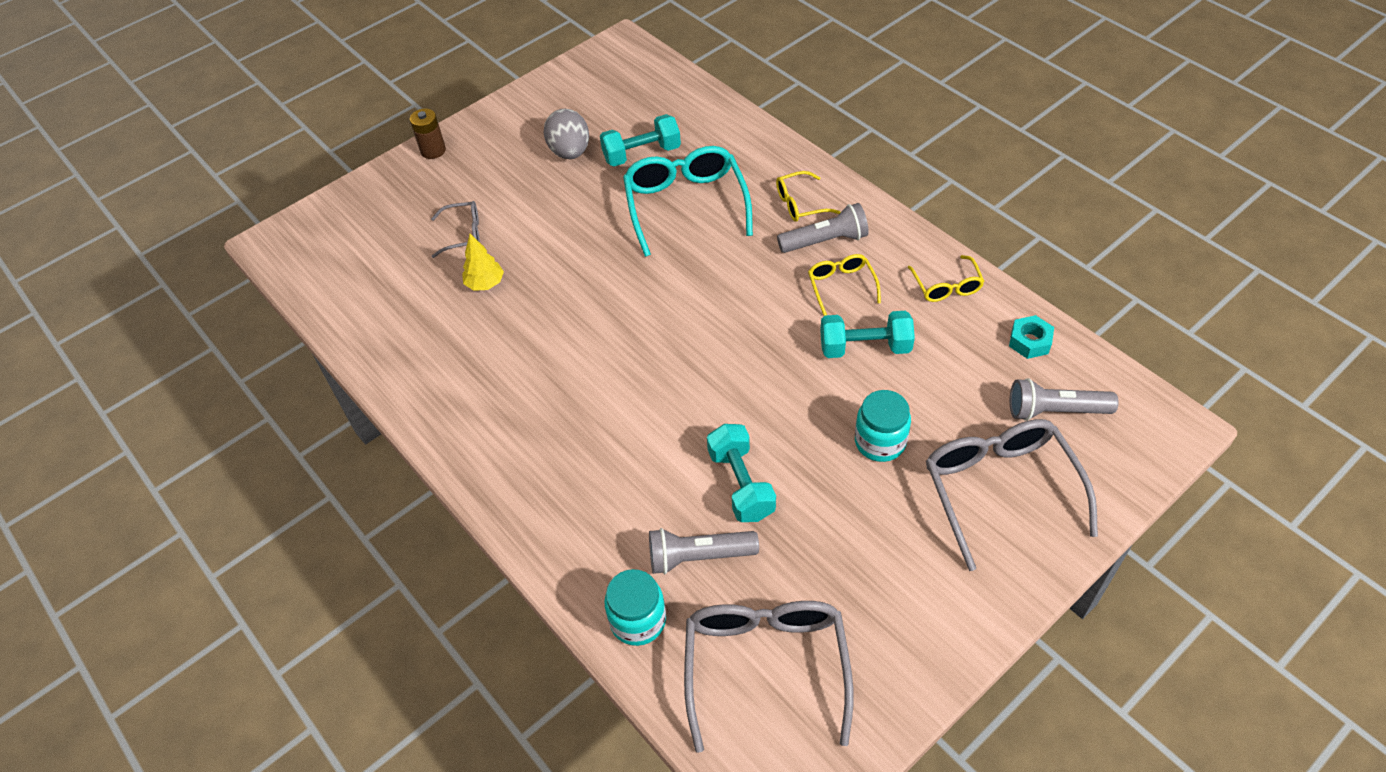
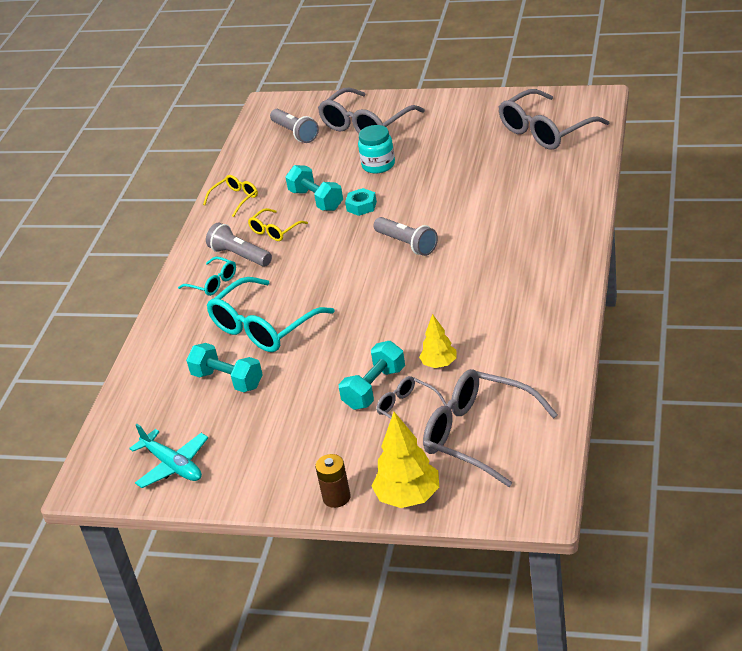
camera: 125 degrees left, 15 degrees down
(379, 256) = (478, 435): none -> grey glasses
(380, 184) = (408, 497): none -> yellow tree
(570, 152) = (261, 418): grey egg -> none
(582, 88) = (173, 466): none -> turquoise plane
(638, 620) = (576, 170): turquoise jar -> none
(698, 556) = (518, 175): grey flashlight -> grey flashlight (407, 244)
(741, 484) = (460, 187): turquoise dumbbell -> turquoise dumbbell (374, 388)
(800, 204) = (213, 283): yellow glasses -> turquoise glasses
(1030, 341) = (252, 158): turquoise nut -> turquoise nut (361, 206)

